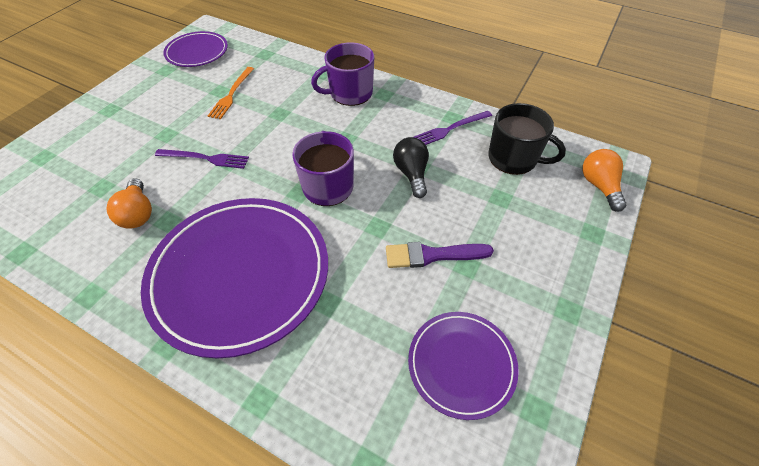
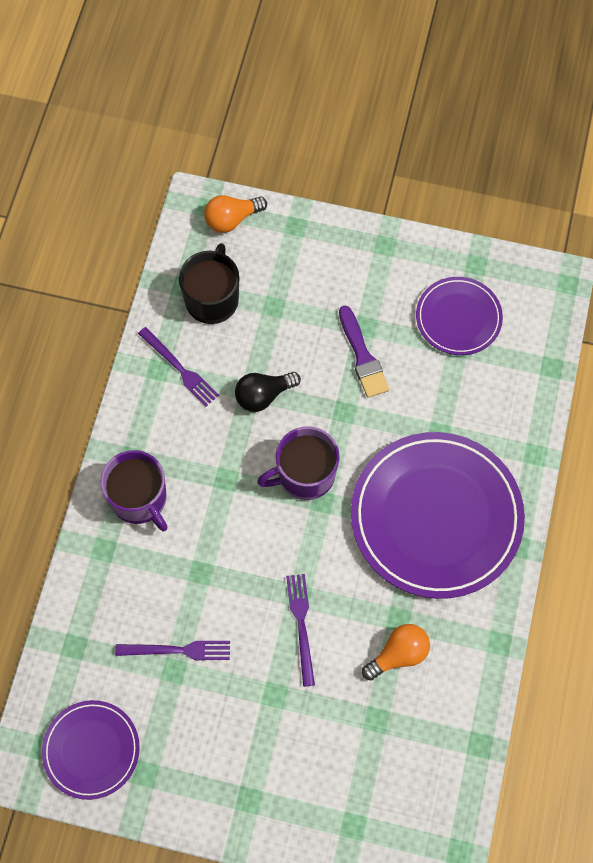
camera: 105 degrees left, 15 degrees up
(231, 94) = (178, 650): orange fork -> purple fork

